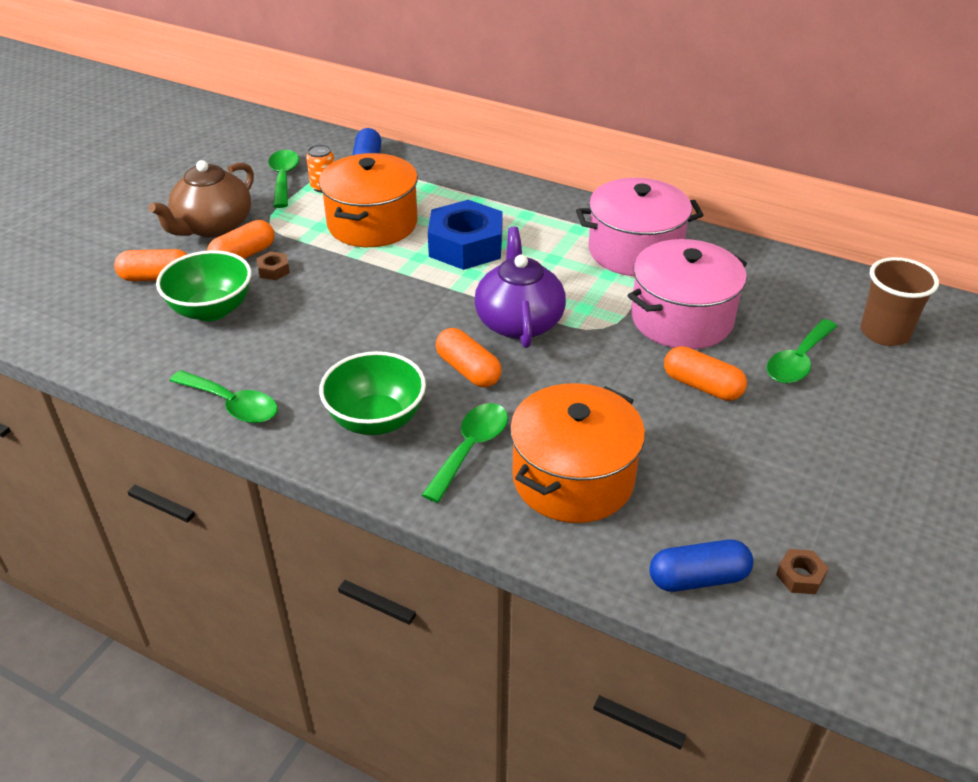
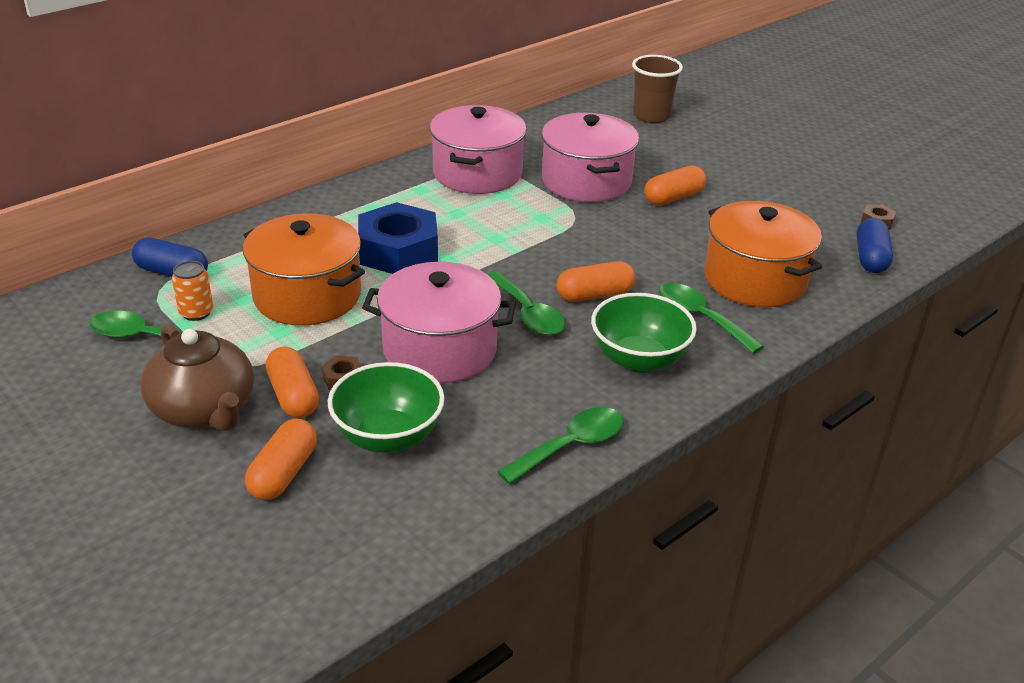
camera: 70 degrees left, 5 degrees down
(334, 304) = (440, 349): none -> pink pot
(519, 321) = (541, 253): purple teapot -> none
(798, 361) = (665, 154): green spoon -> green spoon (528, 313)

